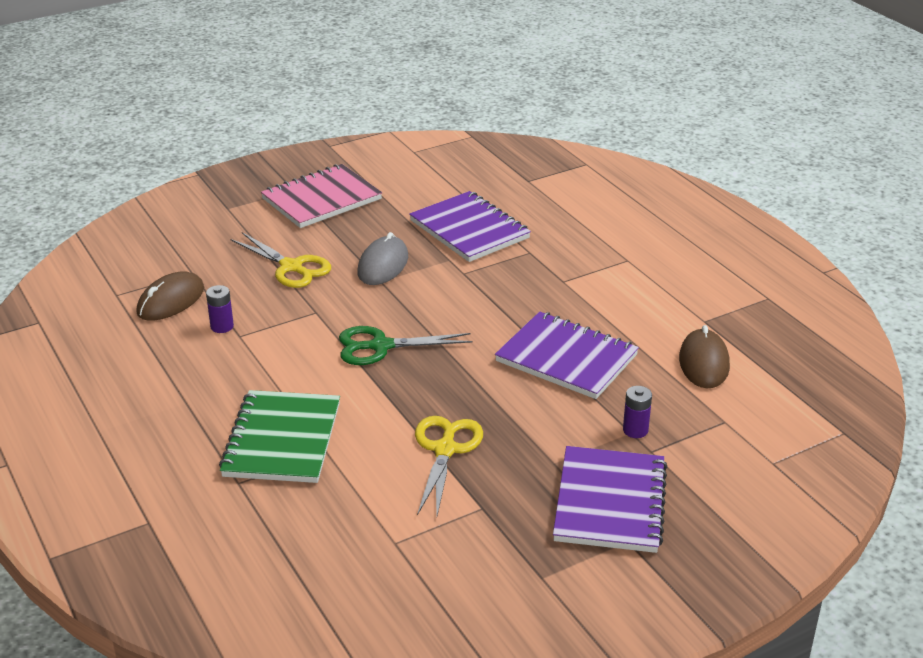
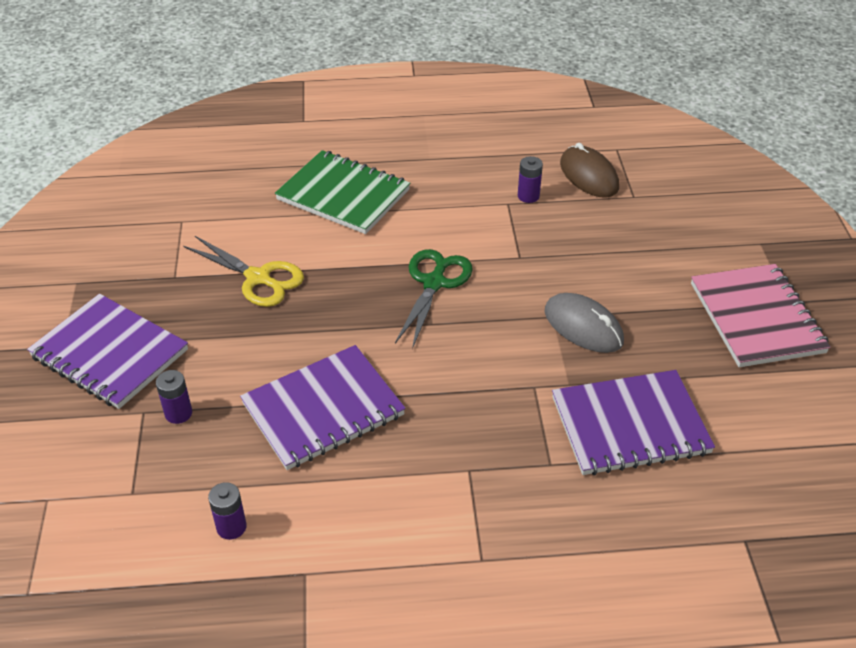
camera: 115 degrees right, 10 degrees up
(291, 267) = (612, 260): yellow scissors -> none
(703, 363) = (231, 527): brown mouse -> purple battery

